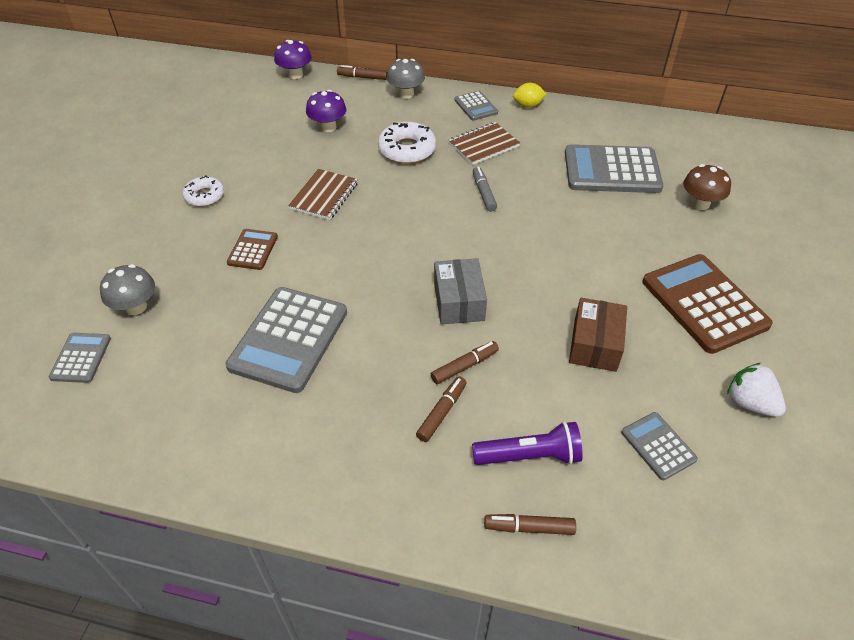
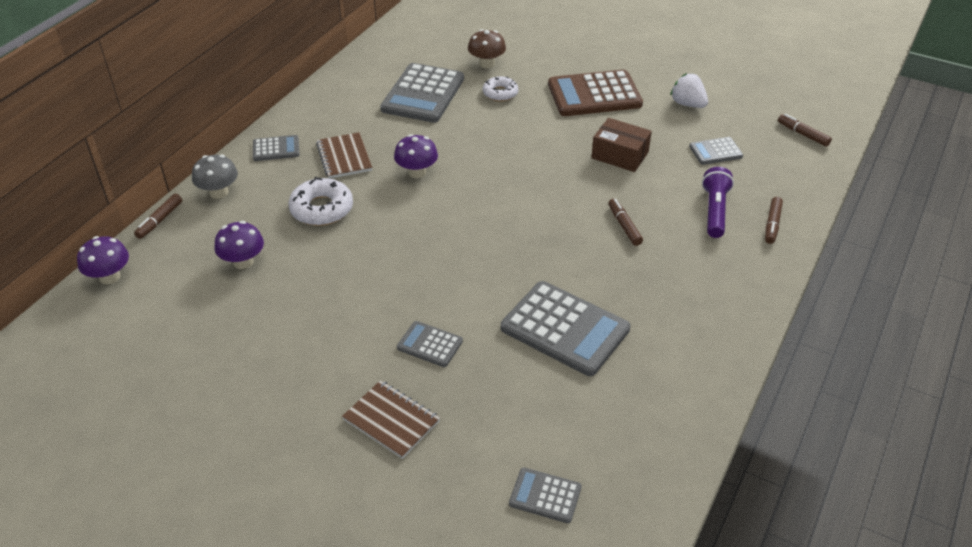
camera: 75 degrees left, 5 degrees down
(136, 307) = (483, 447): grey mushroom -> none
(204, 196) = (317, 380): white donut -> white donut (500, 93)
(252, 250) = (429, 344): brown calculator -> grey calculator
(324, 196) = (367, 280): brown notebook -> brown notebook (391, 420)
(442, 412) = (667, 247): brown marker -> brown marker (803, 134)
(459, 302) = (552, 215): grey box -> none
(483, 193) = (417, 172): grey marker -> purple mushroom
(528, 105) = (296, 116): yellow lemon -> none
(749, 403) = (687, 104): white strawberry -> white strawberry turned 75 degrees clockwise

